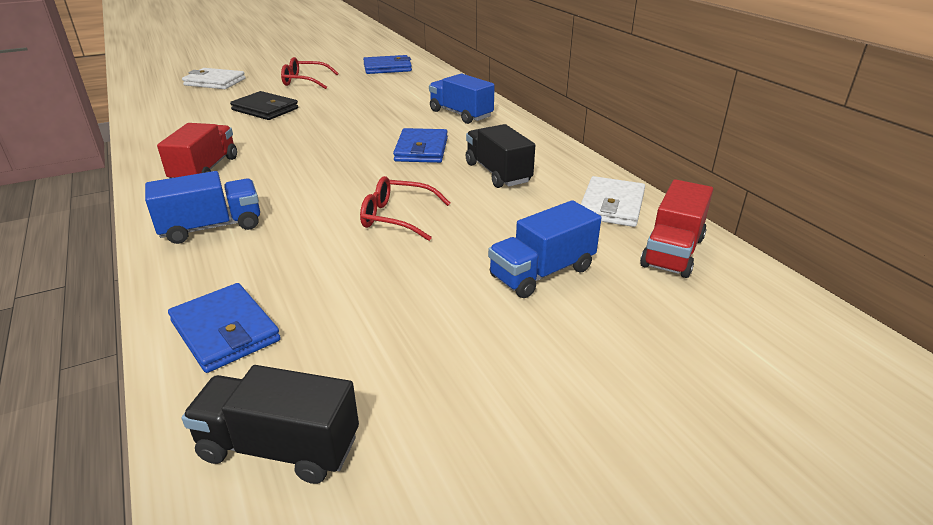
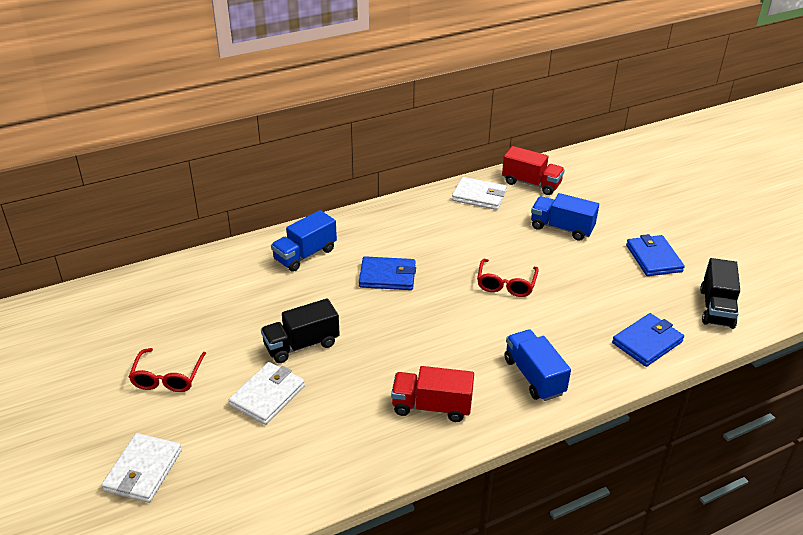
camera: 90 degrees left, 5 degrees up
(265, 109) = (267, 395): black wallet -> white wallet
(387, 68) = (134, 310): blue wallet -> blue wallet (653, 258)
(497, 173) = (432, 238): black truck -> black truck (301, 345)
(542, 273) = (561, 228): blue truck -> blue truck turned 150 degrees clockwise

